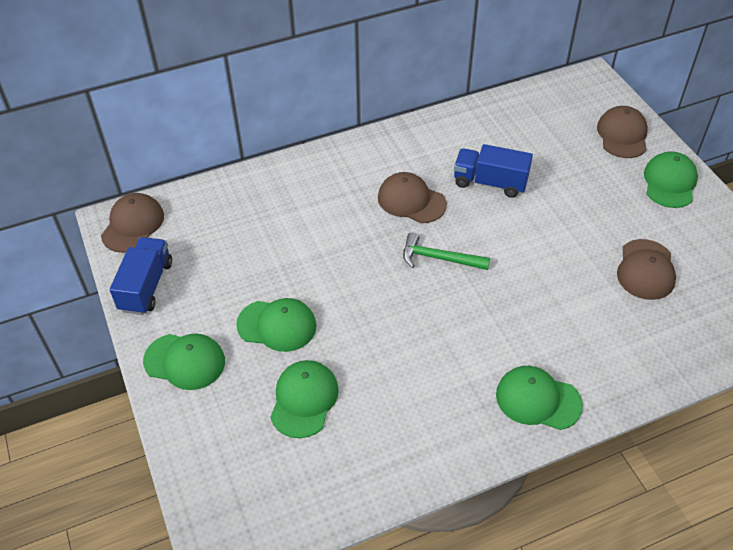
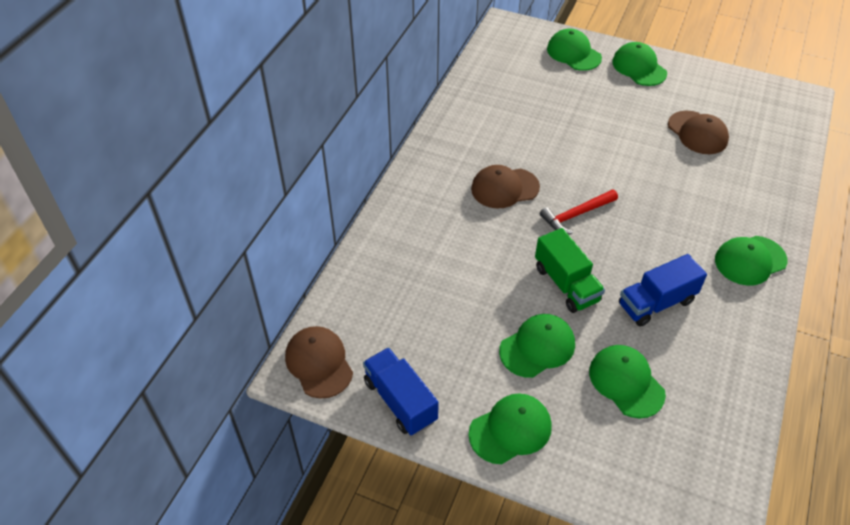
camera: 45 degrees left, 0 degrees up
(359, 300) = (566, 284): none -> green truck
(438, 258) = (575, 215): green hammer -> red hammer
(490, 182) = (538, 139): blue truck -> blue truck (656, 303)
(622, 135) = (573, 53): brown cap -> green cap

